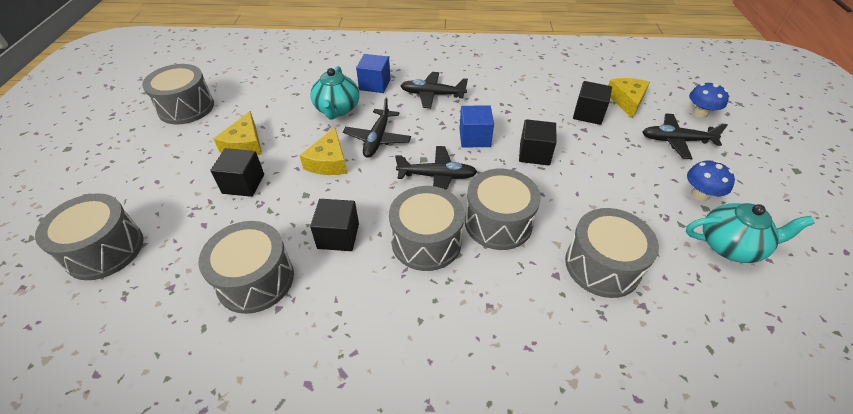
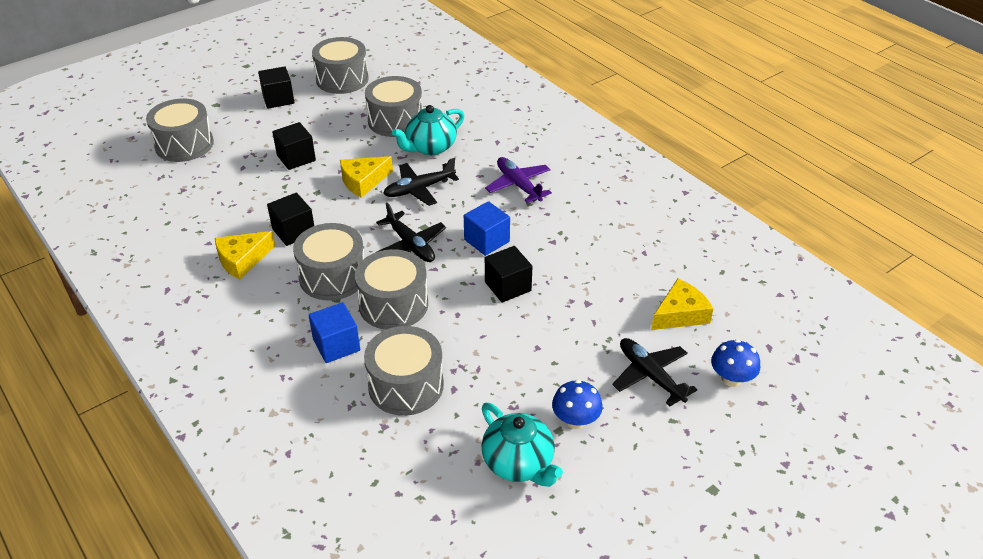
camera: 50 degrees right, 5 degrees down
(245, 144) = (335, 131): yellow cheese -> yellow cheese (242, 260)
(255, 279) = (221, 219): grey drum -> grey drum (395, 121)
(375, 84) = (490, 146): blue cube -> blue cube (336, 345)
(432, 95) = (518, 185): black plane -> purple plane
(588, 114) = (617, 296): black cube -> black cube (278, 99)

